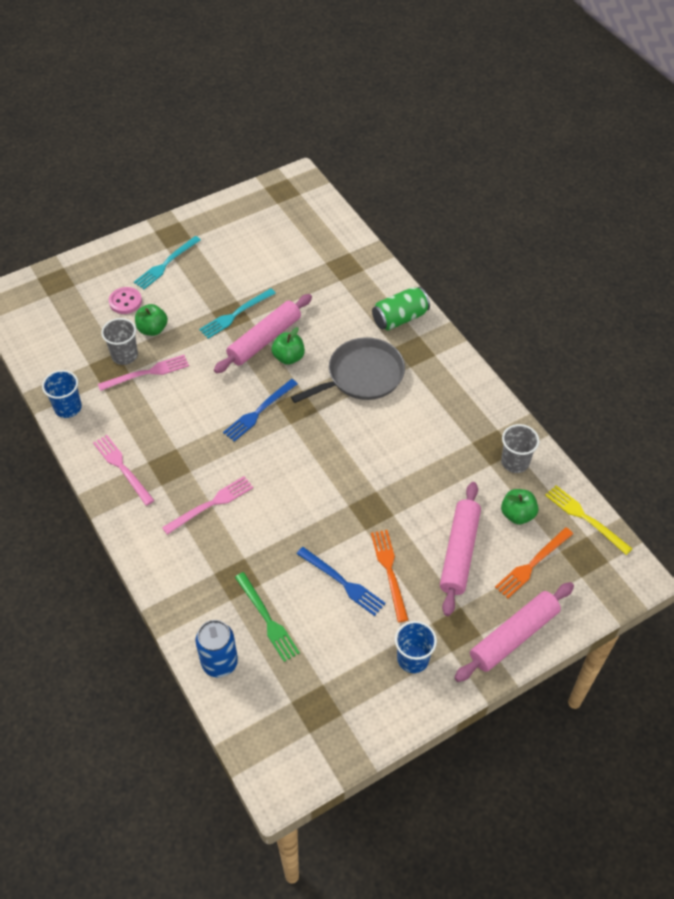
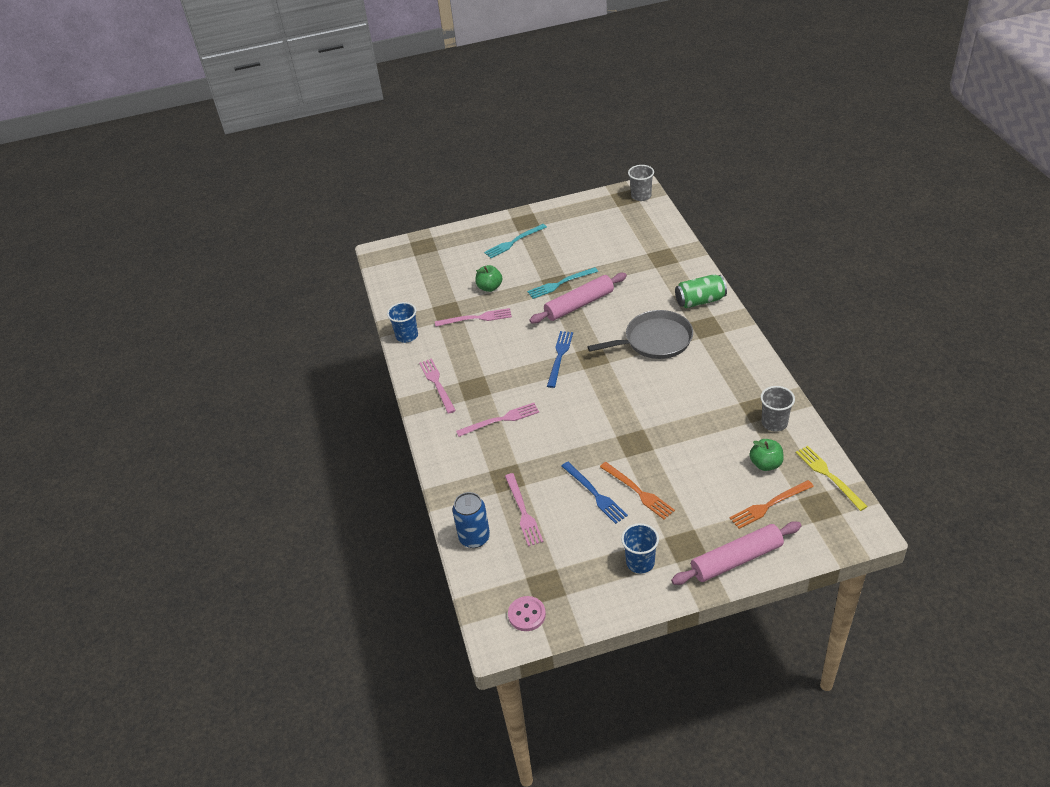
camera: 20 degrees right, 10 degrees down
(124, 355) = (462, 304): grey cup -> grey cup (641, 196)
(125, 301) = (473, 265): pink button -> pink button (527, 614)
(259, 411) = (559, 357): blue fork -> blue fork turned 135 degrees clockwise
(267, 619) = (523, 512): green fork -> pink fork
(288, 357) = (596, 320): green apple -> none
(389, 571) = (638, 492): orange fork -> orange fork turned 135 degrees clockwise
(459, 552) = (704, 486): pink rolling pin -> none

